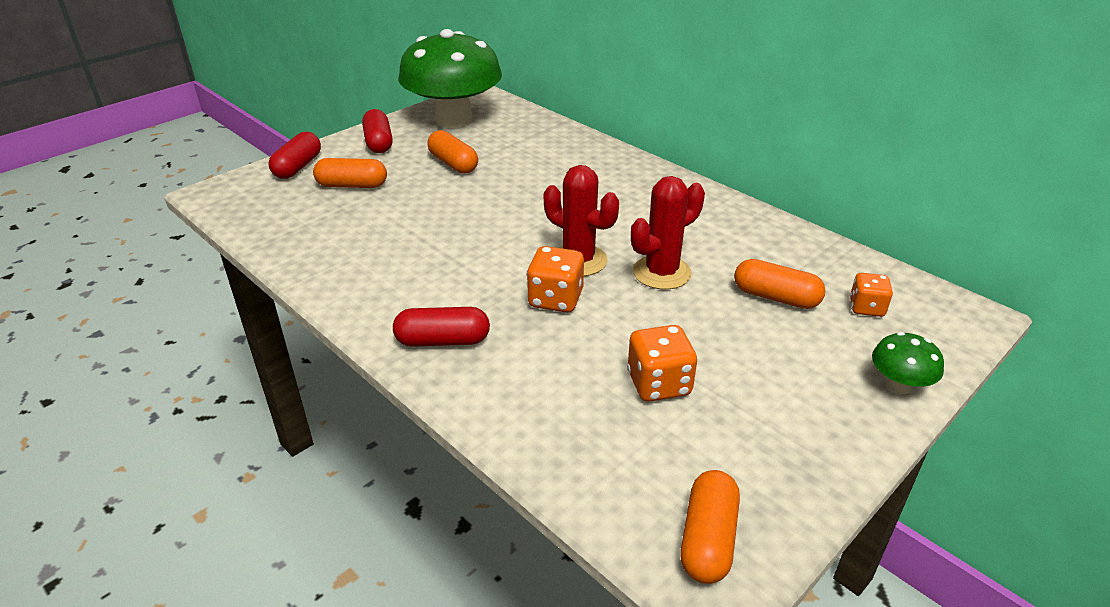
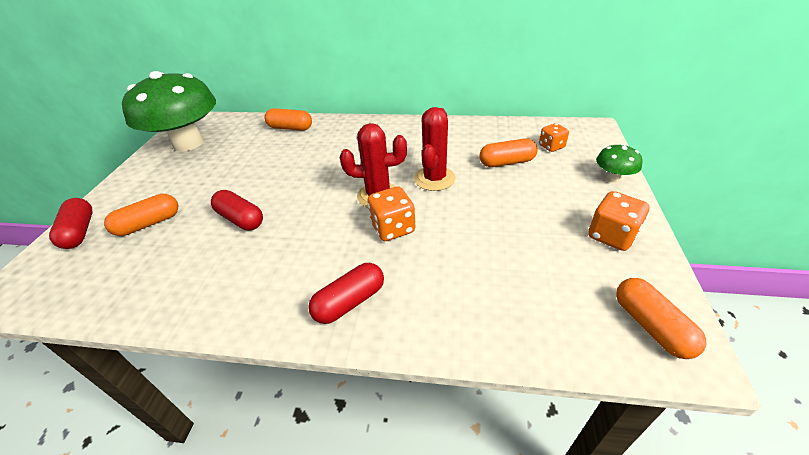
camera: 35 degrees left, 5 degrees up
(379, 142) = (140, 182): red capsule -> red capsule (241, 219)
(453, 164) = (220, 172): orange capsule -> orange capsule (290, 128)
(659, 384) = (512, 246): orange dice -> orange dice (611, 236)

